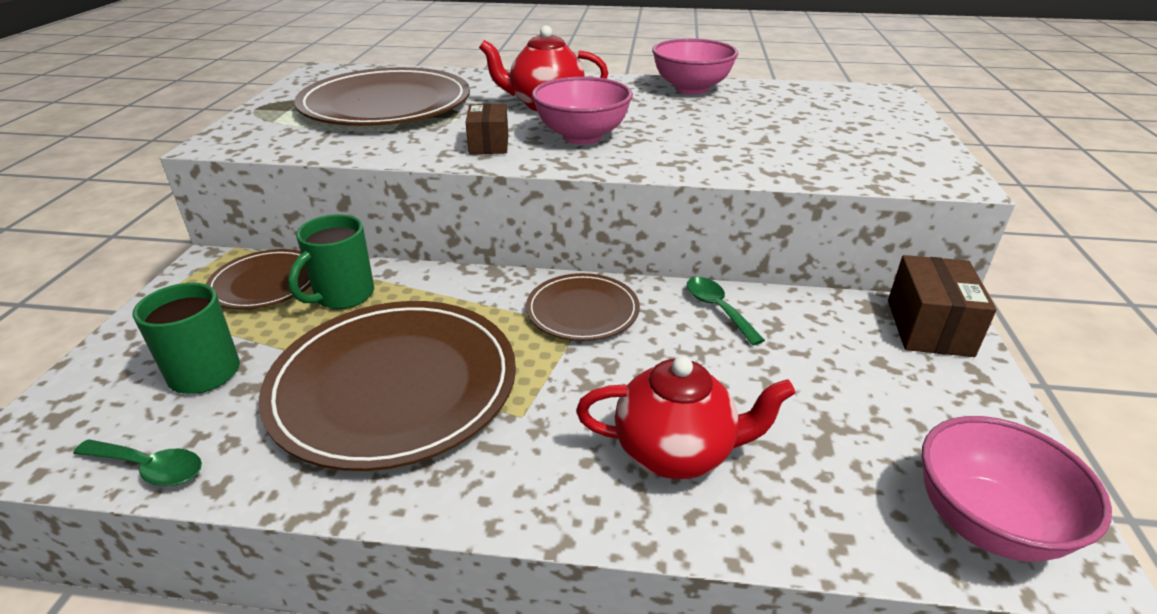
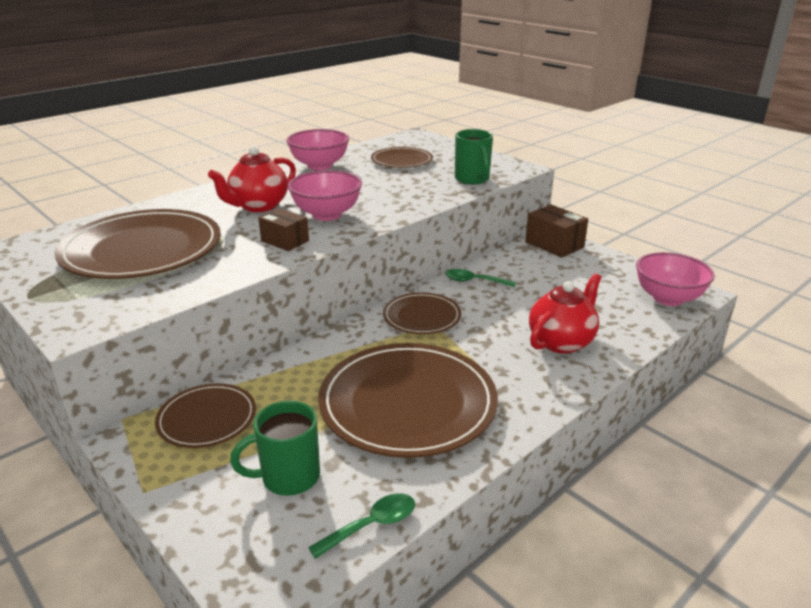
camera: 50 degrees left, 5 degrees down
(343, 296) = (279, 390): green mug -> green mug (472, 179)
(797, 114) = (401, 160): none -> brown plate

